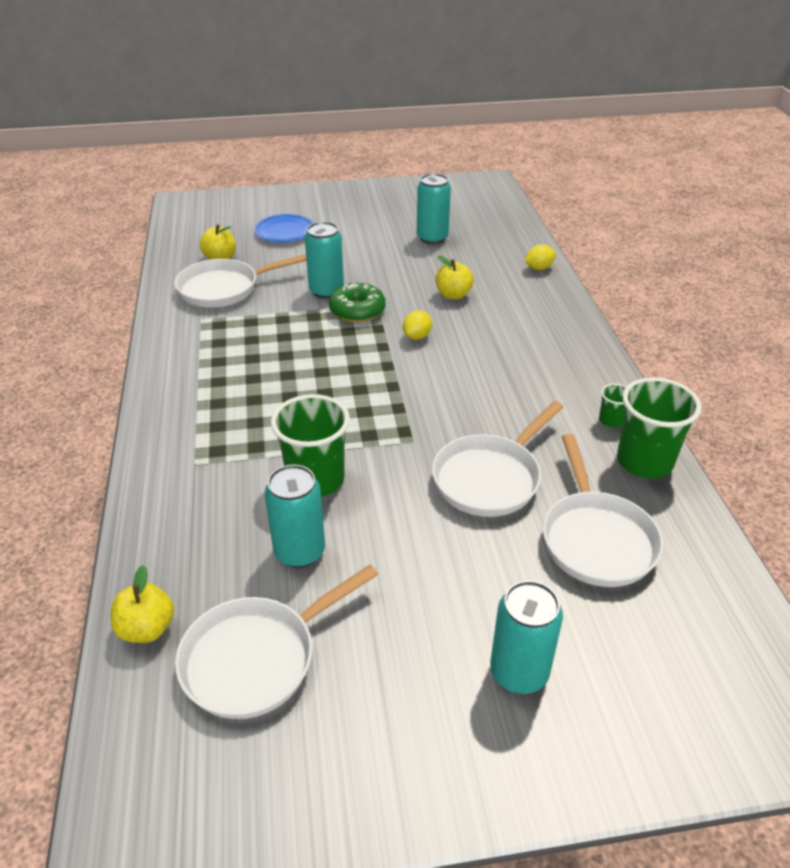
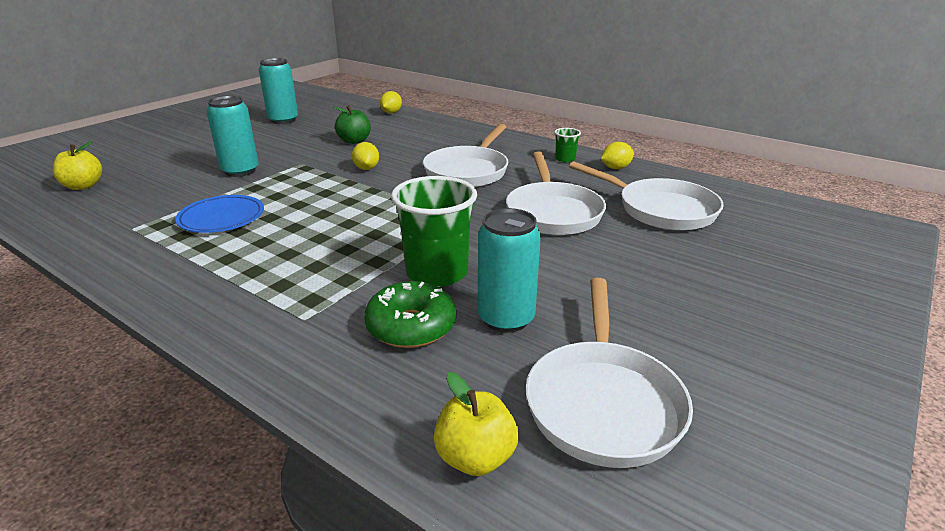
camera: 45 degrees left, 10 degrees down
(224, 288) = (124, 202): white pan -> white pan (468, 171)
(285, 232) = (132, 152): blue plate -> blue plate (222, 218)
(357, 311) = (290, 172): green donut -> green donut (411, 326)
(453, 295) = (354, 141): yellow apple -> green apple
(519, 672) = (752, 290): turquoise can -> none
(644, 461) = (615, 168): green cup -> yellow lemon

